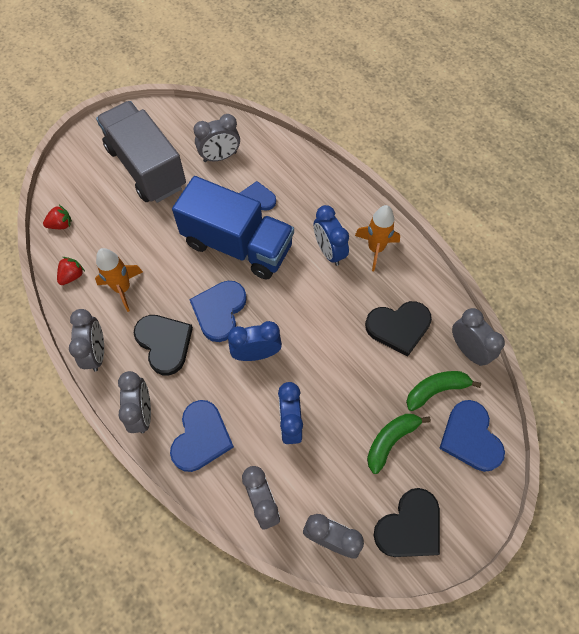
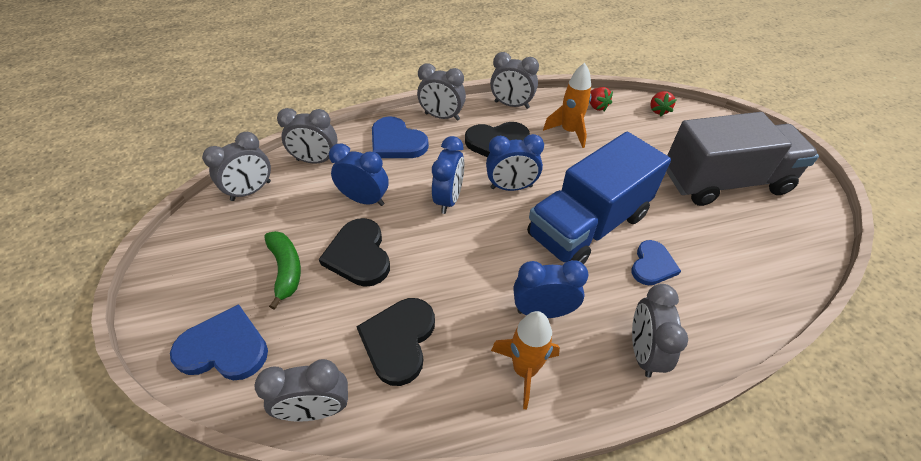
camera: 115 degrees right, 15 degrees down
(219, 311) = (511, 187): blue heart -> blue clock
(220, 157) = (732, 251): grey clock -> grey clock (643, 352)
(410, 526) = (205, 248): black heart -> black heart (359, 255)
(436, 390) = (299, 341): green banana -> none

